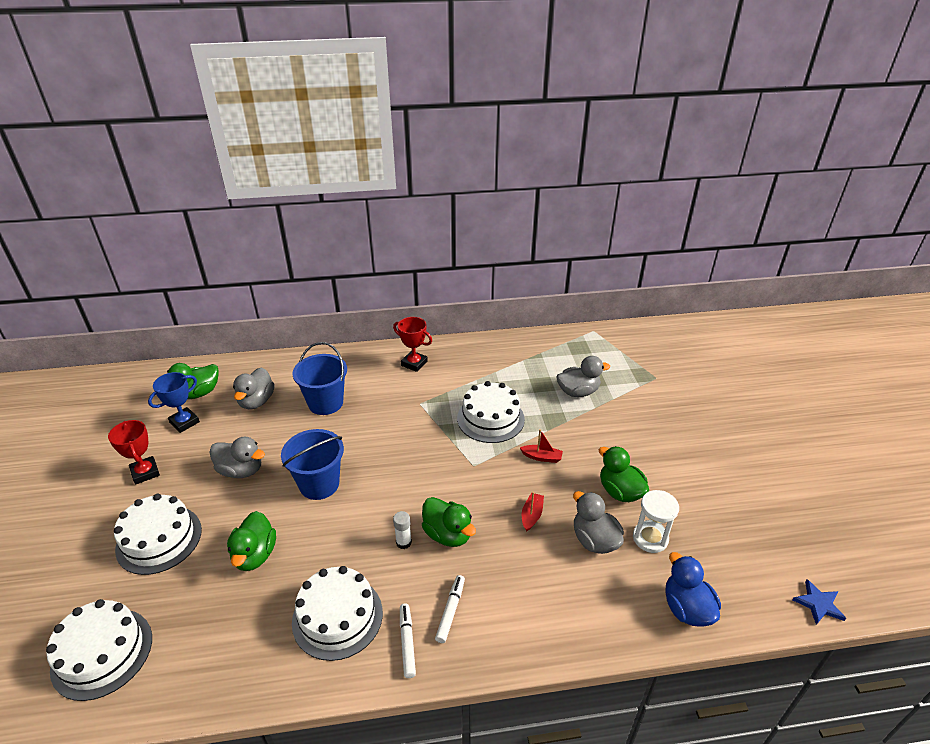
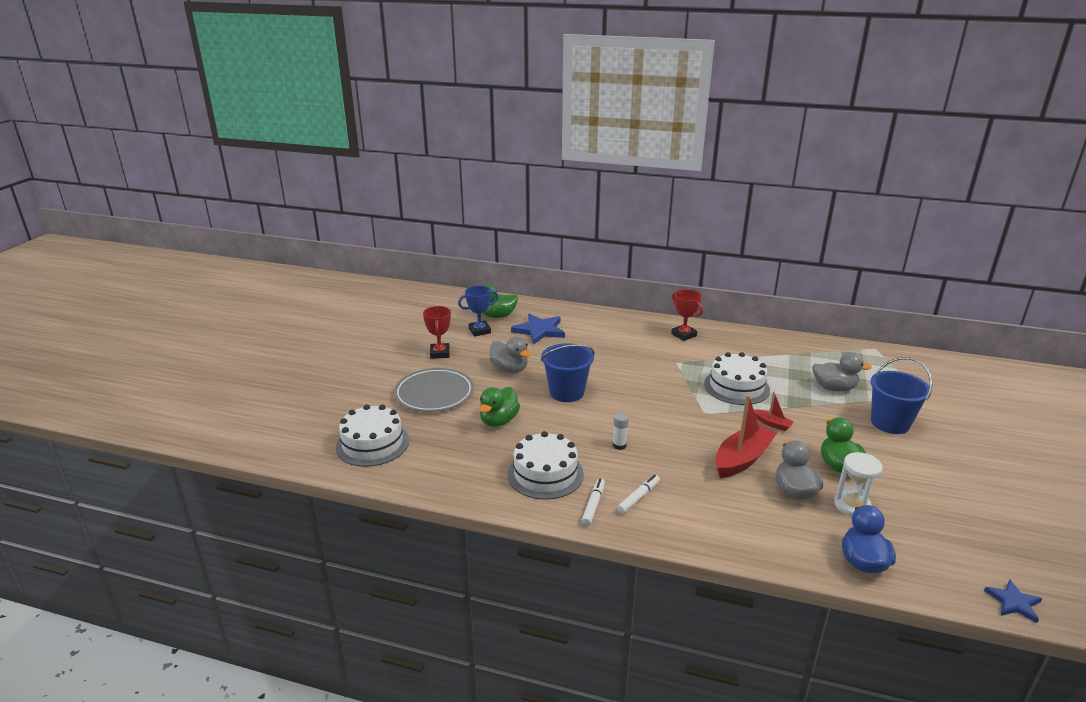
camera: 25 degrees right, 10 degrees down
(159, 539) = (434, 393): white cake -> grey plate
(256, 401) = (539, 330): grey duck -> blue star
(325, 403) = (594, 344): blue bucket -> blue bucket (890, 423)
(448, 534) = (659, 451): green duck -> none
(531, 515) = (742, 459): red boat -> red boat, size x2.06

